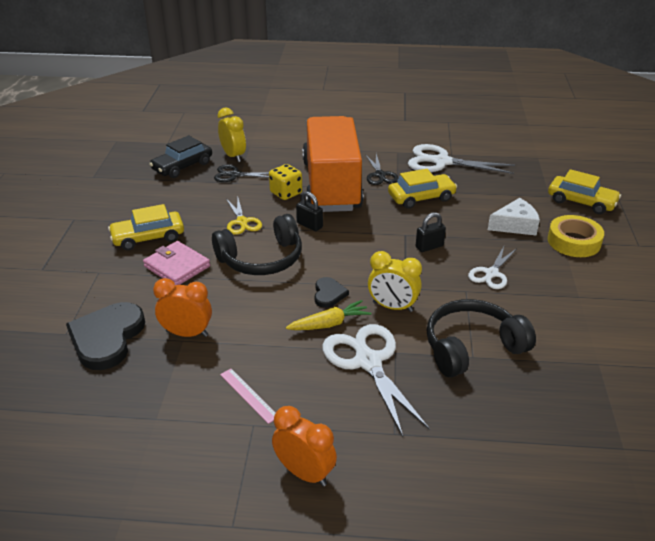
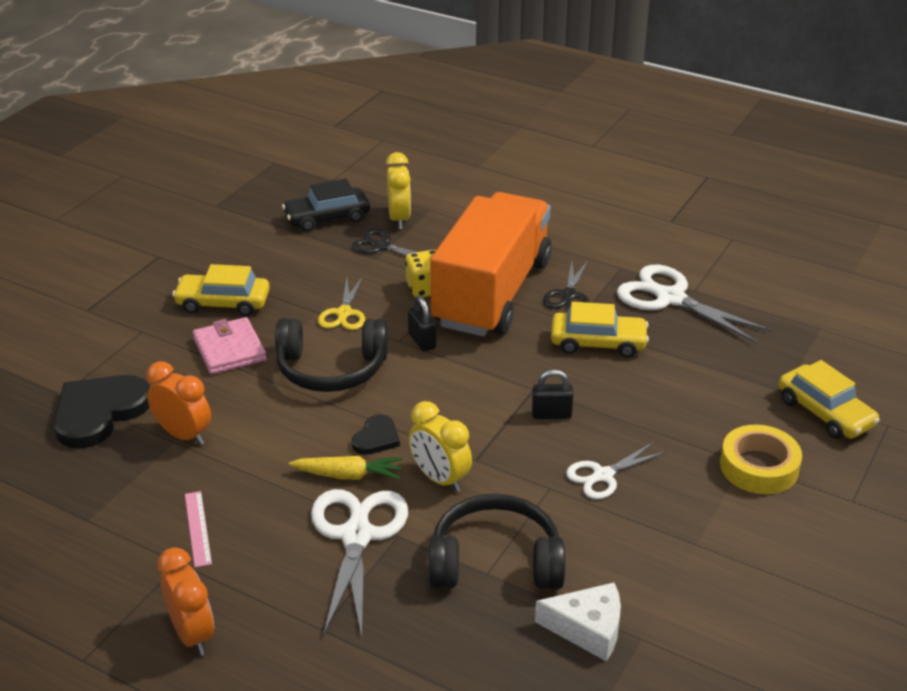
camera: 25 degrees right, 0 degrees up
(515, 225) = (695, 419): white cheese -> white cheese (588, 629)

